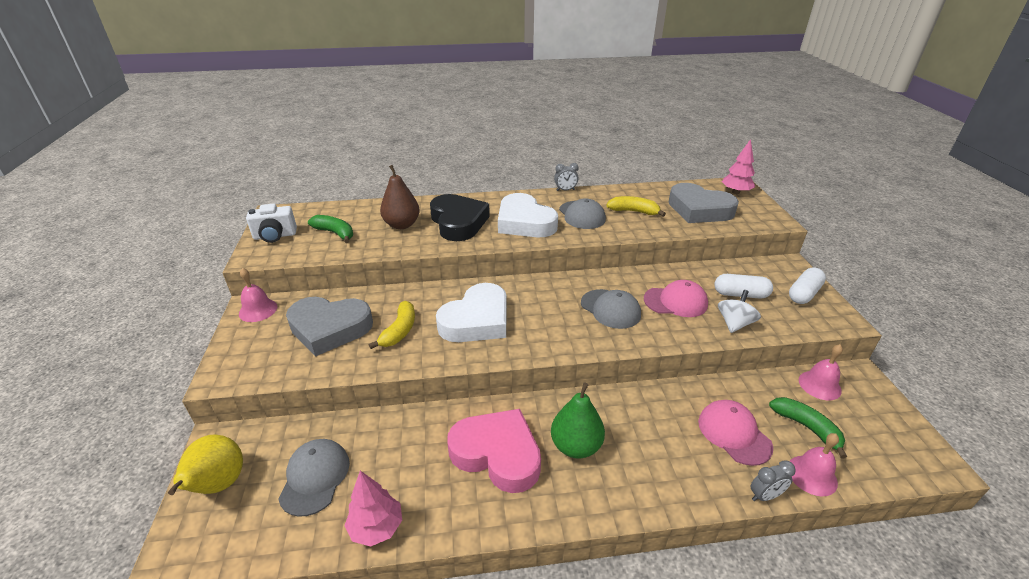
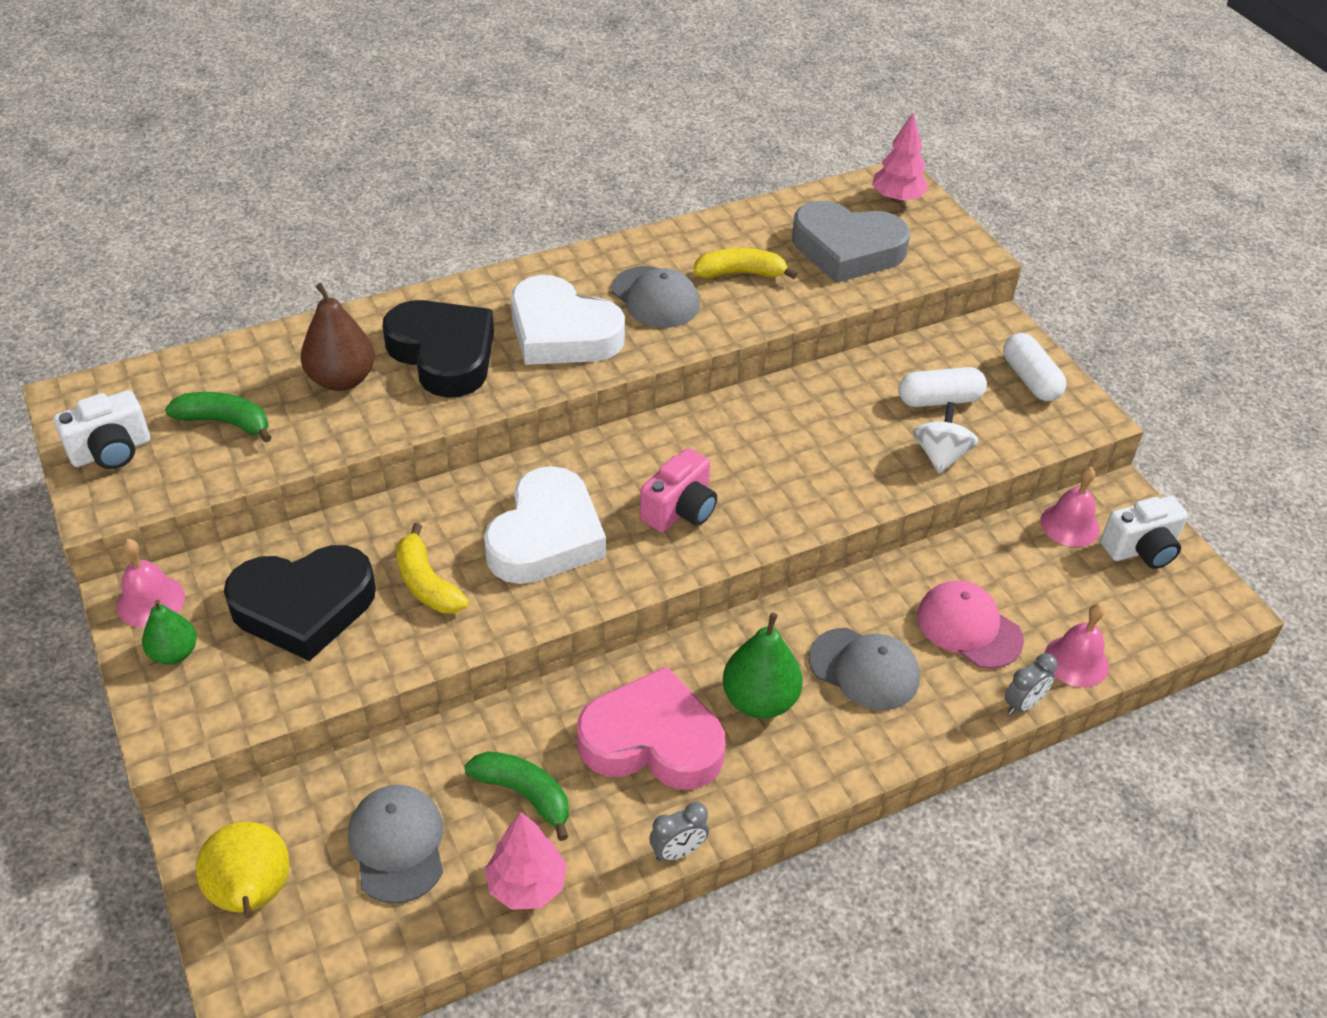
camera: 20 degrees left, 10 degrees up
(251, 337) = (174, 653): none -> green pear
(329, 328) = (304, 607): grey heart -> black heart
(399, 331) = (427, 583): yellow banana -> yellow banana turned 150 degrees clockwise
(560, 322) = (680, 510): none -> pink camera
(565, 190) = (606, 244): grey clock -> grey clock (678, 851)
(610, 309) = (750, 469): grey cap -> grey cap (864, 669)
(675, 302) = (846, 434): pink cap -> none
(803, 294) = (1030, 379): white capsule -> white capsule turned 45 degrees counterclockwise
(806, 427) = (1061, 594): green banana -> green banana (524, 794)
(871, 411) = (1141, 549): none -> white camera

